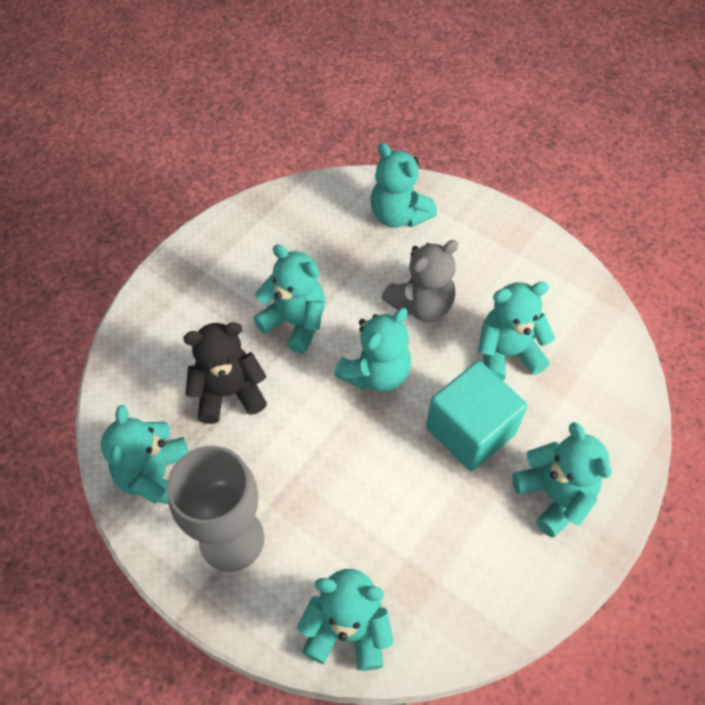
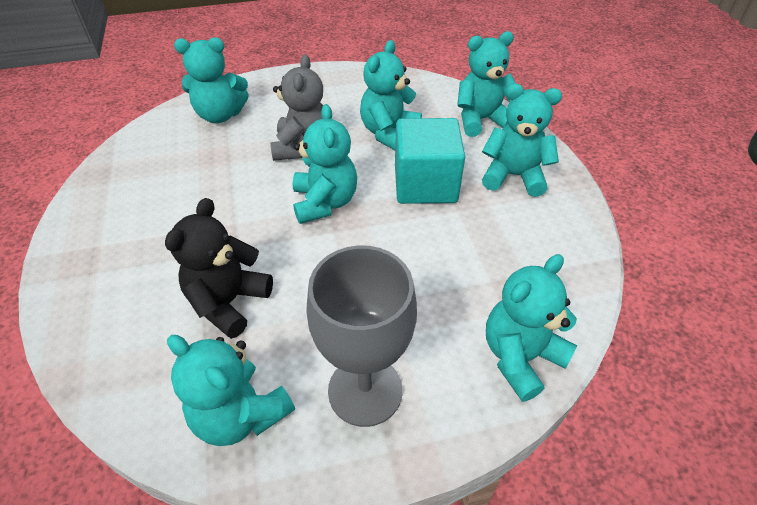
camera: 50 degrees left, 10 degrees down
(295, 322) = (224, 219): turquoise teddy bear -> turquoise teddy bear (481, 120)

